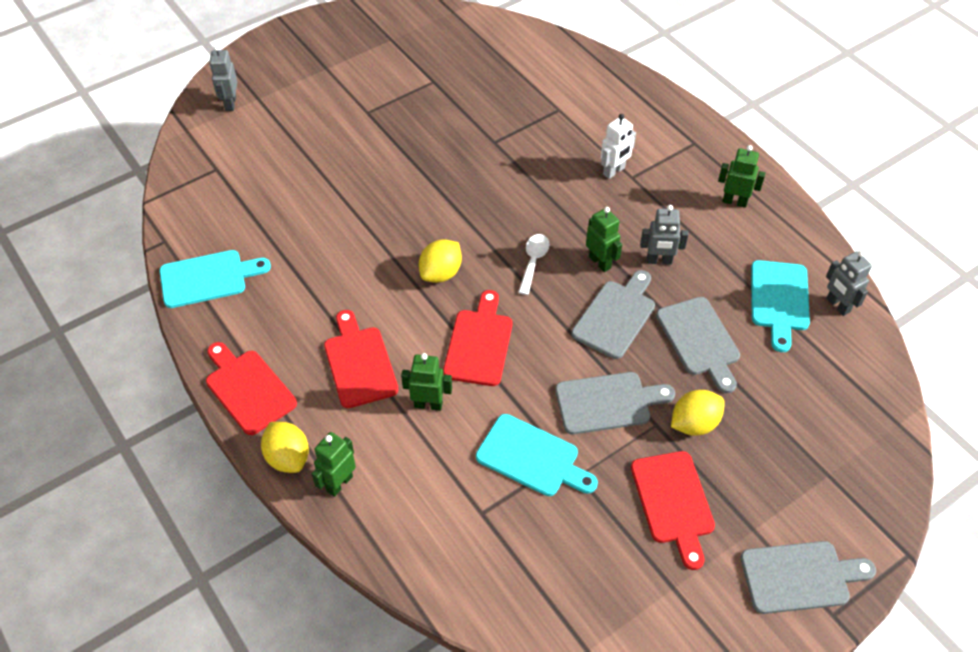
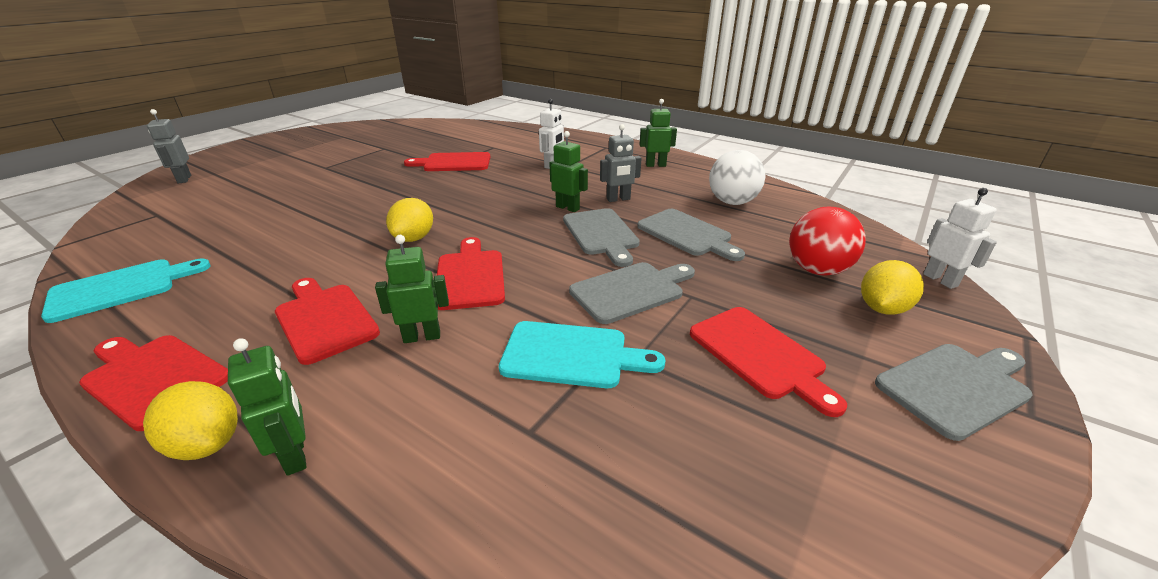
camera: 20 degrees left, 20 degrees down
(339, 483) = (296, 455): green robot -> green robot turned 135 degrees clockwise
(505, 137) = (453, 163): none -> red cutting board
(533, 261) = (506, 217): white spoon -> none
(616, 316) = (601, 234): grey cutting board -> grey cutting board turned 150 degrees clockwise
(694, 424) = (728, 287): yellow lemon -> yellow lemon (882, 308)
(779, 300) = (732, 202): turquoise cutting board -> white ball
(791, 427) = (817, 270): none -> red ball
(837, 305) = (778, 197): grey robot -> none
(898, 474) = (940, 280): none -> white robot

